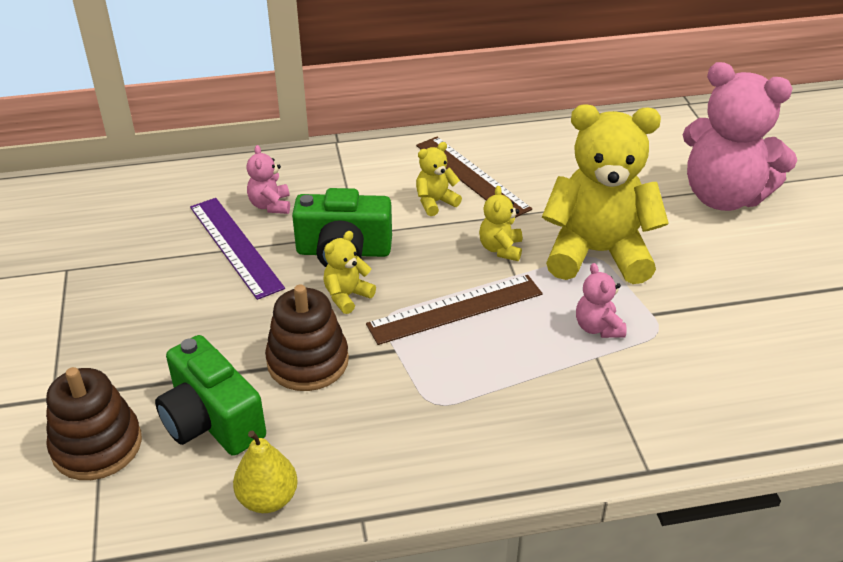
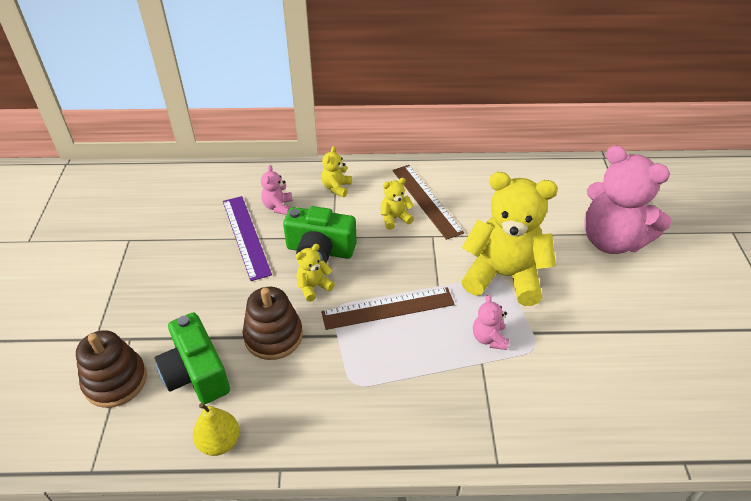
camera: 10 degrees right, 5 degrees up
(501, 249) = (433, 263): yellow teddy bear -> yellow teddy bear (336, 187)

